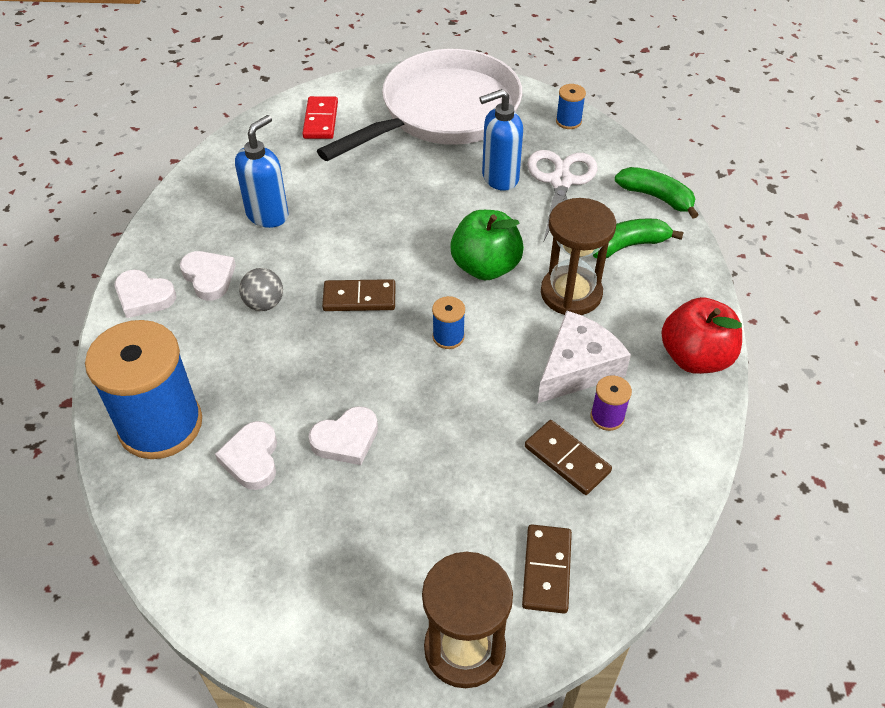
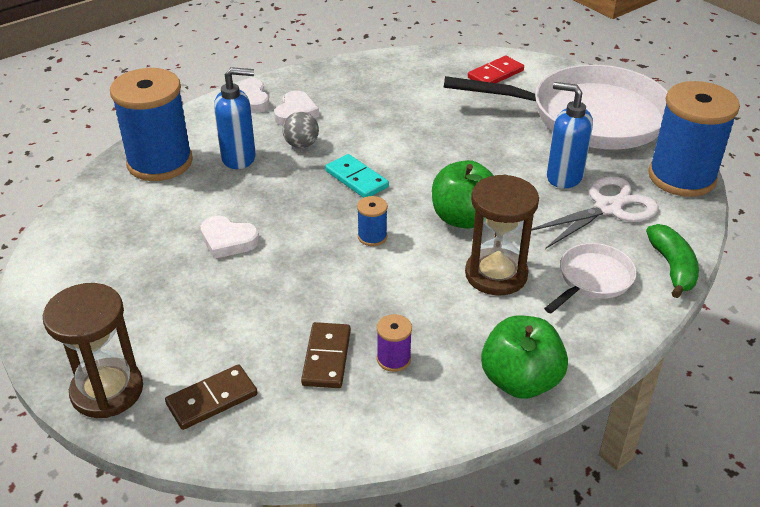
camera: 50 degrees right, 10 degrees down
(252, 458) = (171, 211): white heart -> none
(268, 215) = (379, 103): blue soap dispenser -> blue soap dispenser (239, 158)
(359, 298) = (356, 179): brown domino -> turquoise domino
(568, 121) = (681, 177): blue spool -> blue spool, size x2.42
(577, 368) = (423, 317): white cheese -> none
(628, 245) = (592, 279): green banana -> white pan
(695, 357) = (520, 381): red apple -> green apple

